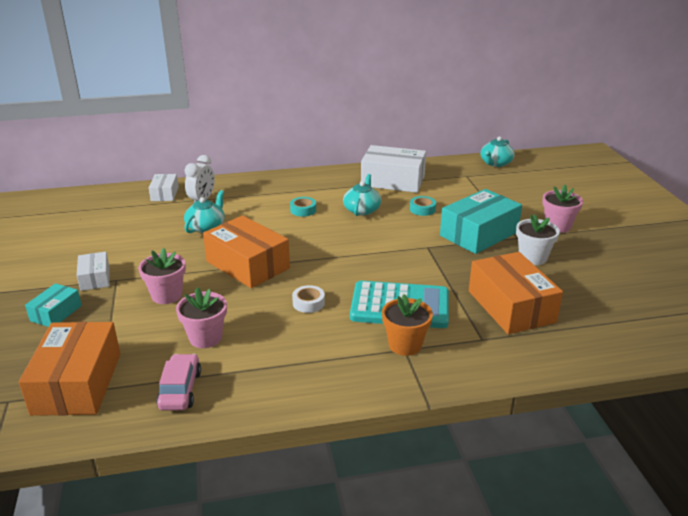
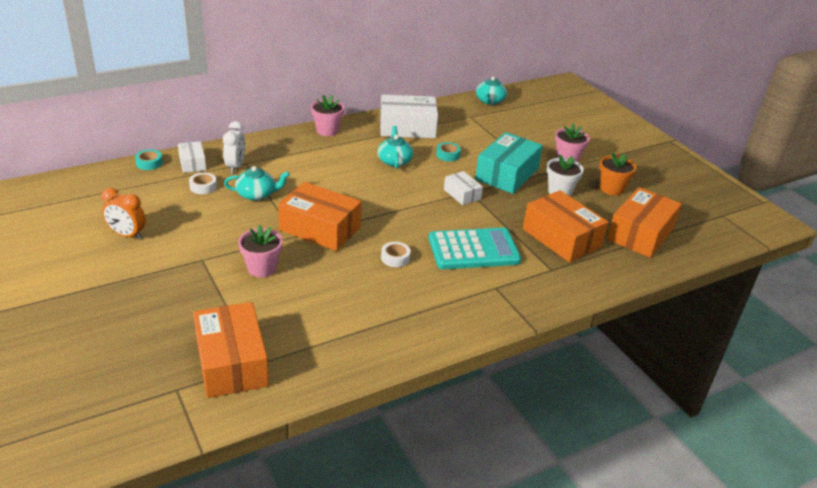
camera: 20 degrees left, 5 degrees up
(56, 313) = (164, 301): turquoise box -> none
(64, 249) = (127, 235): none -> orange clock
(95, 278) = (180, 261): white box -> white box (462, 194)
(161, 215) = (203, 187): none -> white tape
(180, 390) = (329, 352): pink car -> none
(205, 338) = (323, 303): pink flower pot -> pink flower pot (327, 130)
(206, 227) = (257, 194): turquoise teapot -> turquoise teapot turned 75 degrees clockwise
(303, 210) = (340, 167): turquoise tape -> turquoise tape (149, 163)
(405, 345) = (494, 283): orange flower pot -> orange flower pot (612, 189)
(614, 314) = (640, 234): none -> orange box

